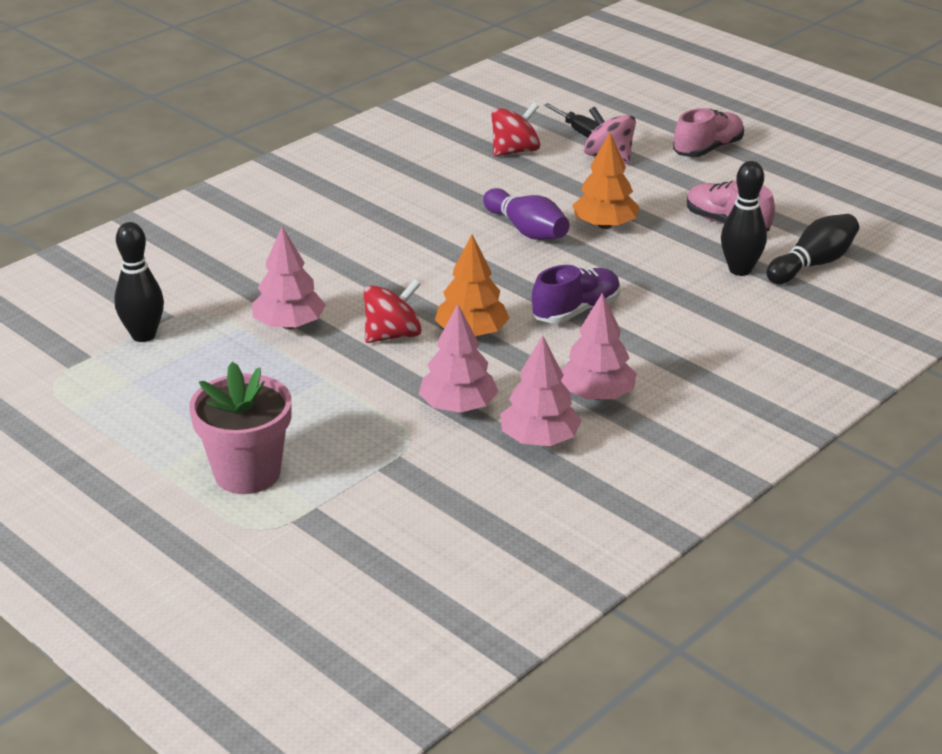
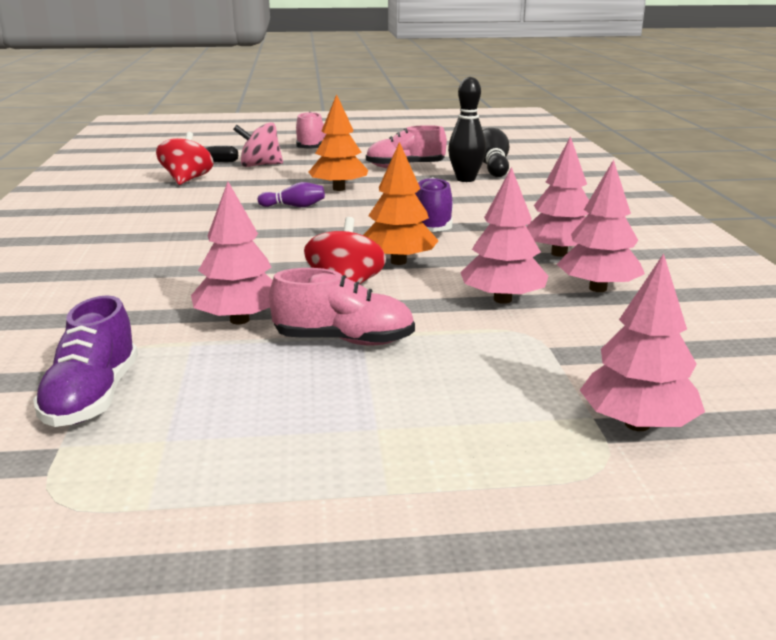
camera: 50 degrees left, 10 degrees down
(143, 335) = (92, 397): black bowling pin -> purple shoe
(247, 473) = (476, 434): pink flower pot -> none
(308, 376) = (344, 341): none -> pink shoe
(325, 525) = (637, 424): none -> pink tree
(526, 230) = (294, 206): purple bowling pin -> purple bowling pin, size x0.60

